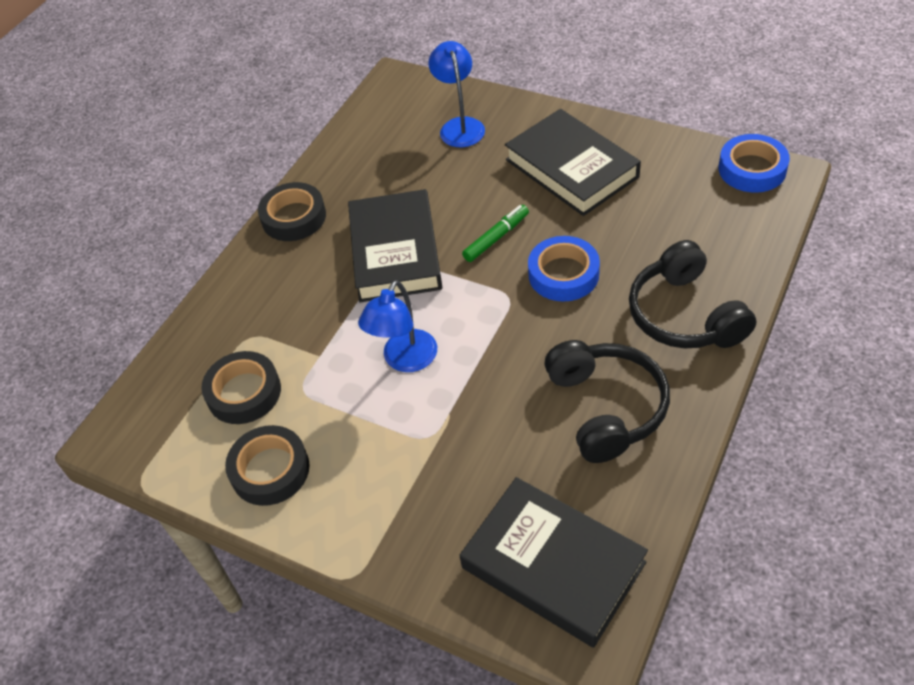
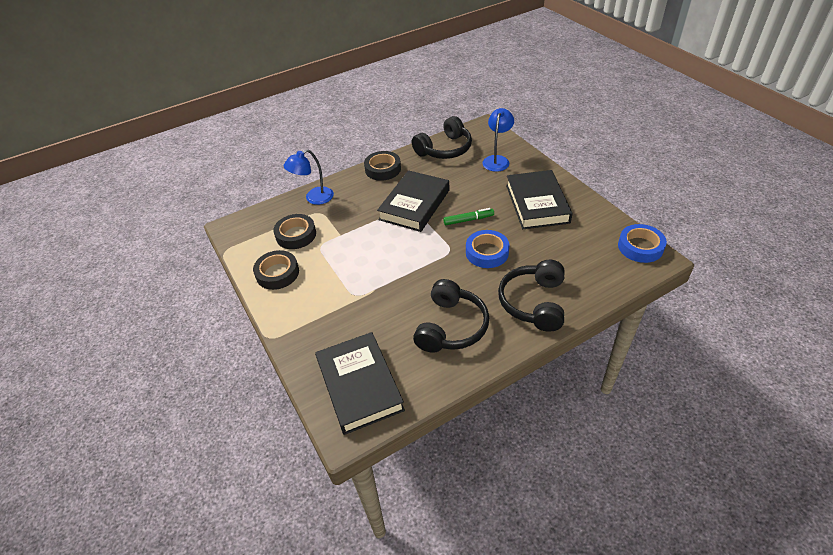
camera: 30 degrees right, 5 degrees down
(365, 142) = (445, 149): none -> black headphones
(405, 360) = (375, 255): blue lamp -> blue lamp (314, 198)

